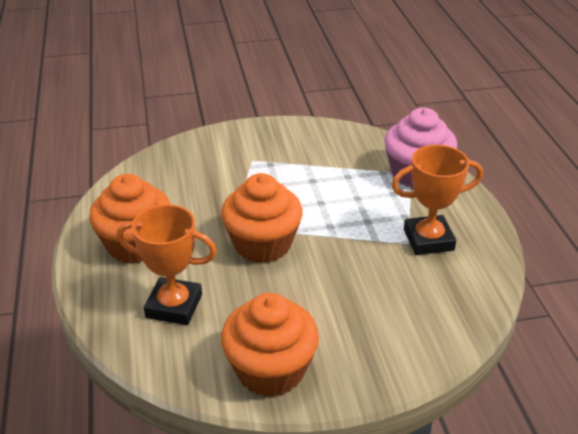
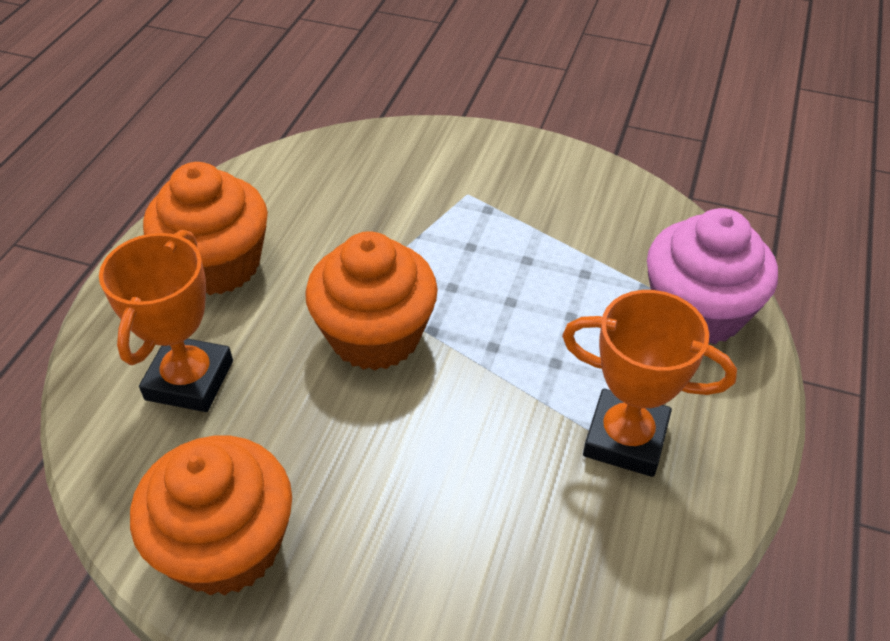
camera: 30 degrees right, 10 degrees up
(174, 306) = (189, 380): orange trophy -> orange trophy turned 60 degrees clockwise

